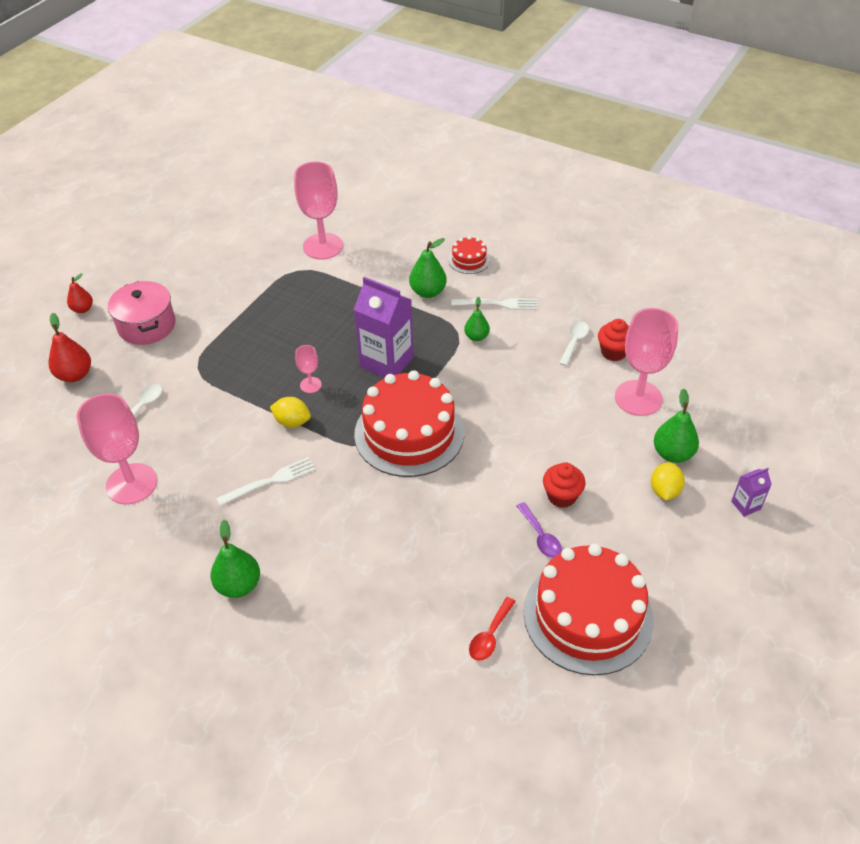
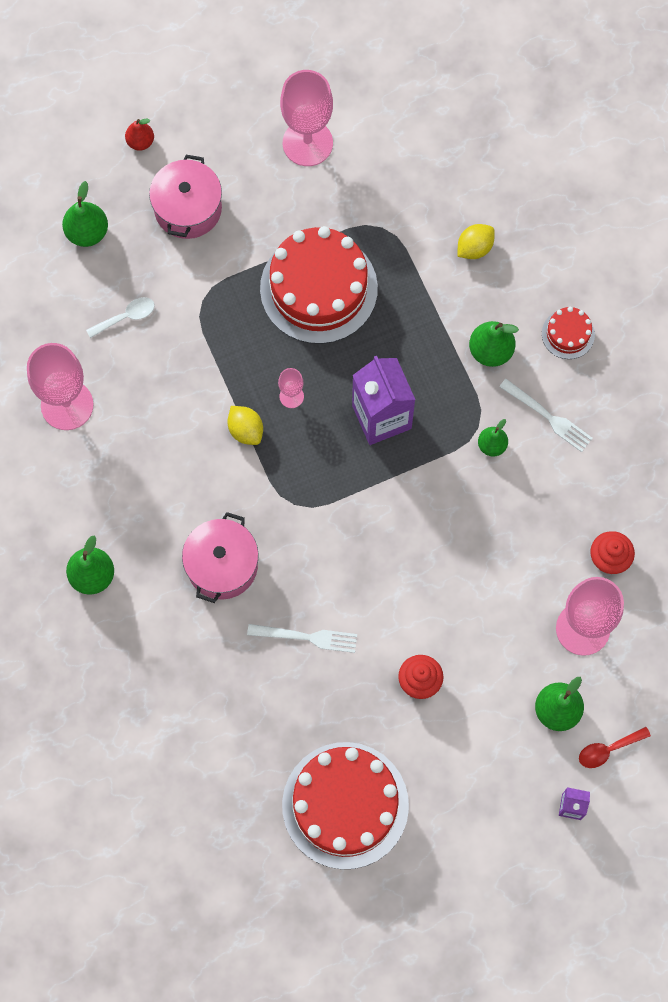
camera: 35 degrees right, 25 degrees up
(75, 375) = (87, 232): red pear -> green pear
(271, 481) = (185, 485): white fork -> white fork (308, 637)
(323, 246) = (432, 208): pink goblet -> pink goblet (307, 143)
(344, 514) = (222, 565): none -> pink pot
(409, 433) = (340, 518): red cake -> red cake (318, 288)
(490, 635) = (255, 765): red spoon -> red spoon (608, 749)
(540, 536) = (368, 707): purple spoon -> none
(574, 342) = (581, 519): white spoon -> none
(664, 491) = (514, 741): yellow lemon -> yellow lemon (474, 248)

